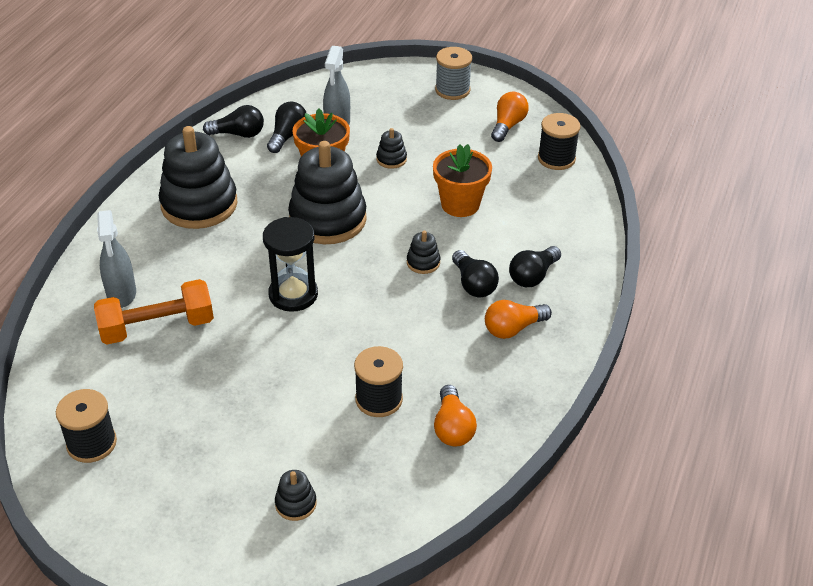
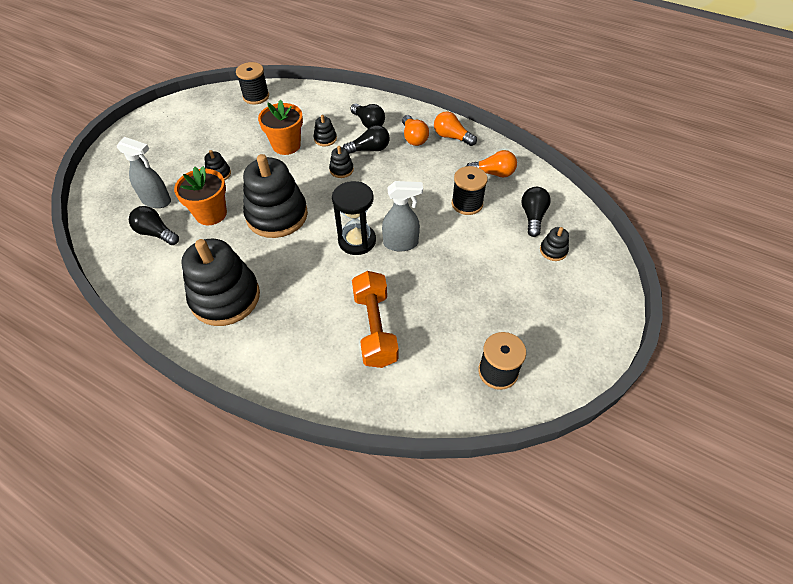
camera: 80 degrees left, 10 degrees up
(121, 294) = (328, 355): grey spray bottle -> grey spray bottle (401, 243)
(238, 134) = (135, 267): black light bulb -> black light bulb (532, 217)
(452, 90) = (149, 133): grey spool -> none
(484, 238) = (325, 139): none -> black stacking toy
(507, 125) = (208, 112): orange light bulb -> orange light bulb (452, 137)

